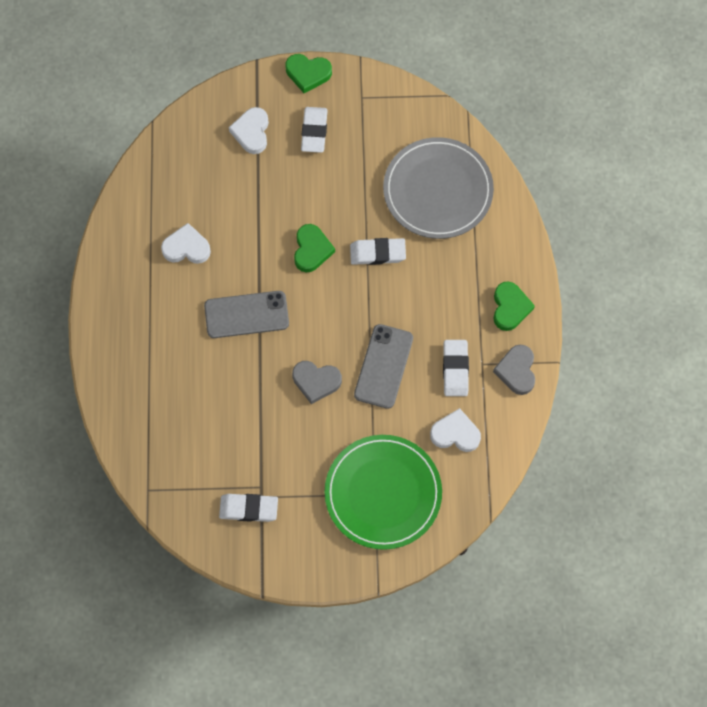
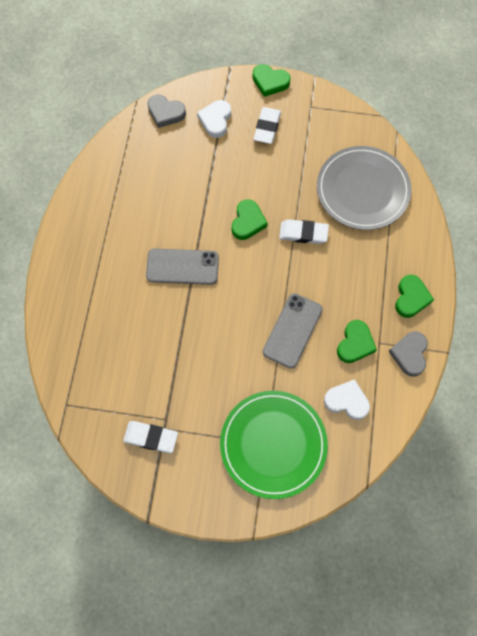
camera: 10 degrees right, 0 degrees up
(186, 247) = (143, 203): white heart -> none
(316, 381) = (231, 334): grey heart -> grey heart (166, 113)
(455, 369) = (355, 343): white eraser -> green heart

